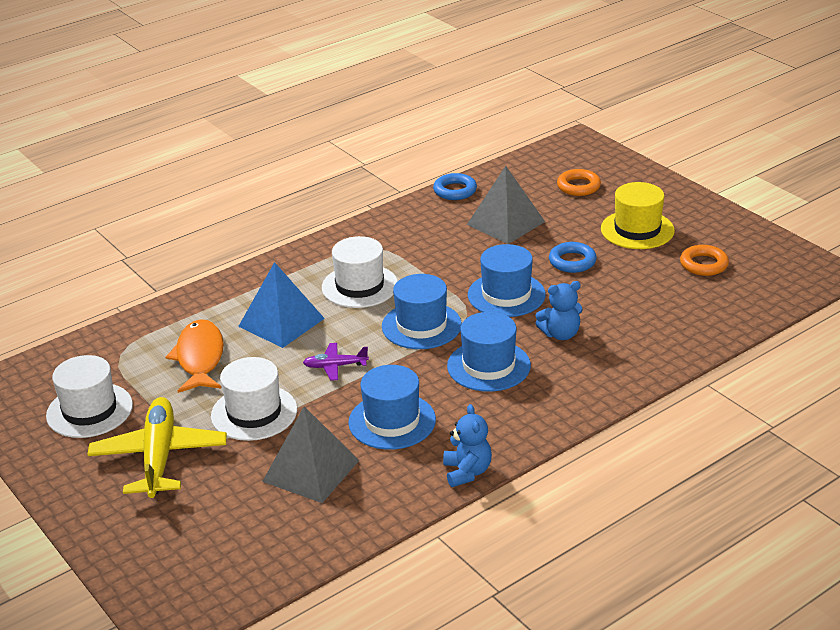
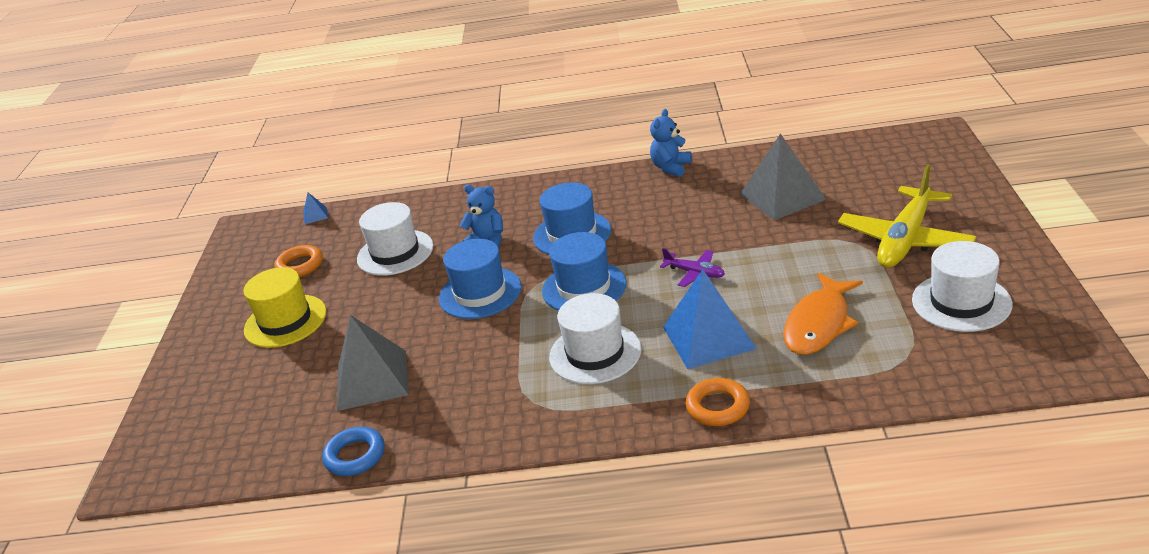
camera: 140 degrees left, 0 degrees up
(254, 413) = (798, 253): white hat -> white hat (395, 253)
(392, 421) = (690, 214): blue hat -> none
(572, 261) = (384, 307): blue ring -> none
(578, 186) = (243, 401): orange ring -> orange ring (718, 407)
(777, 305) = (315, 215): none -> blue pyramid

